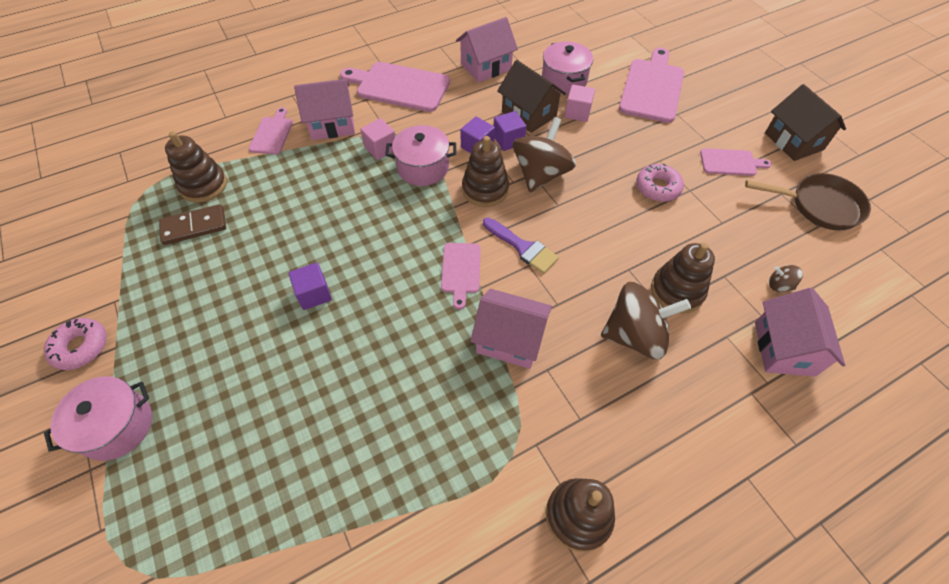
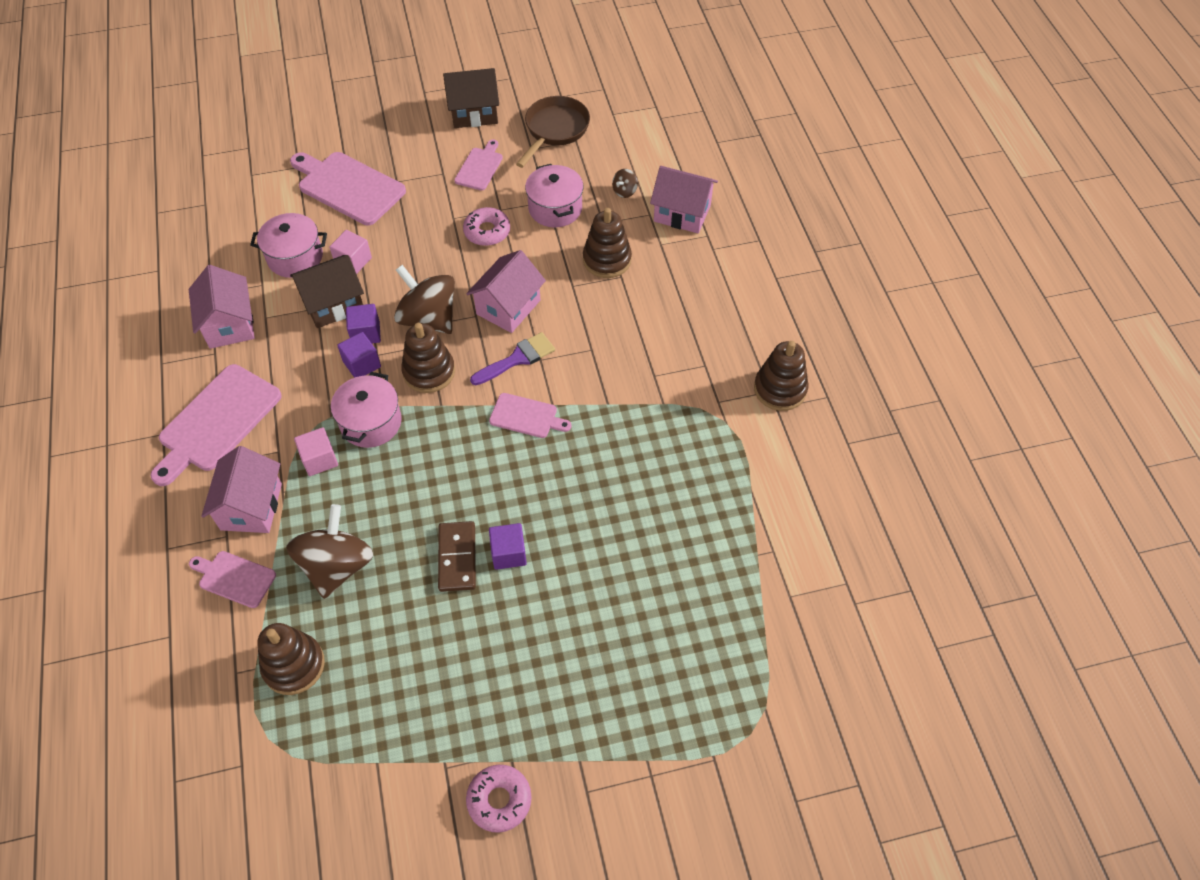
camera: 75 degrees left, 0 degrees up
(117, 426) = (610, 751): pink pot -> pink pot (555, 208)
(194, 226) = (362, 676): brown domino -> brown domino (457, 558)
(509, 340) = (616, 395): pink house -> pink house (508, 307)
(635, 335) = (640, 304): brown spinning top -> brown spinning top (337, 566)

